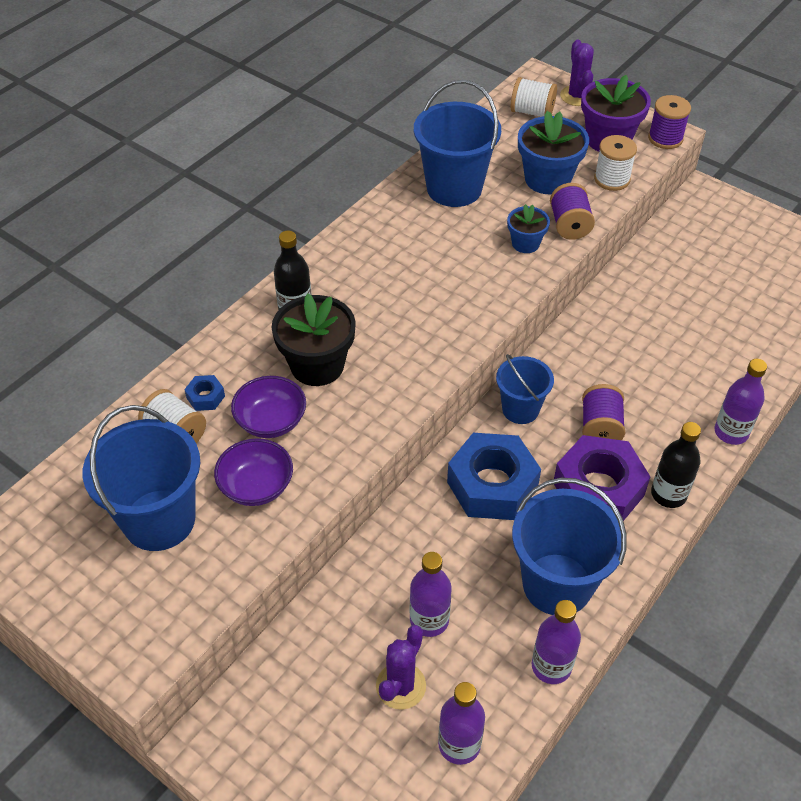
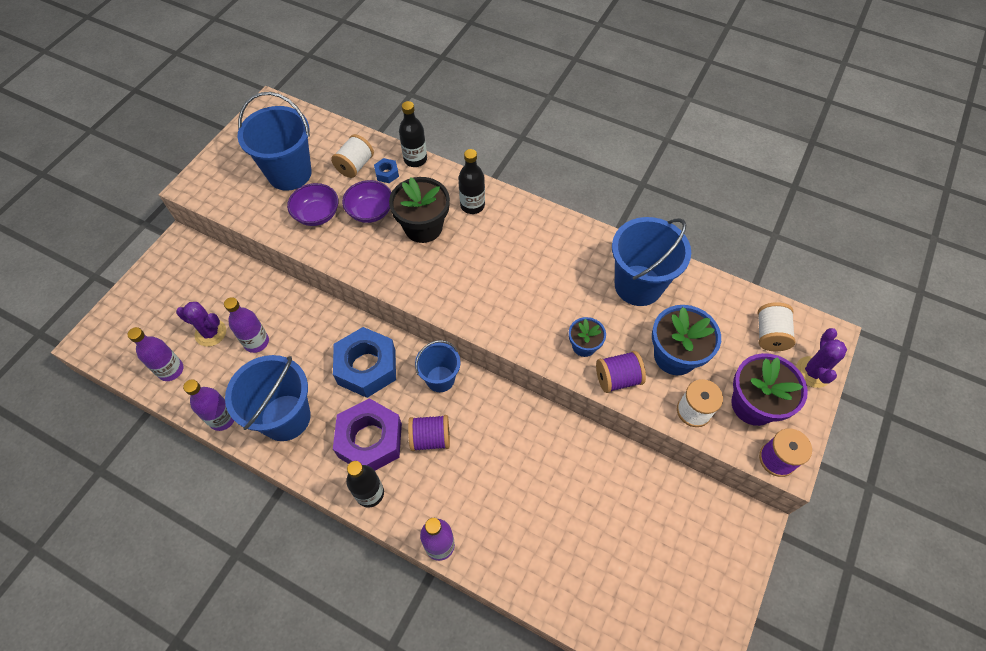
camera: 80 degrees right, 10 degrees up
(190, 362) = (415, 159): none -> black bottle
(577, 96) = (812, 372): purple cactus -> purple cactus turned 60 degrees counterclockwise

